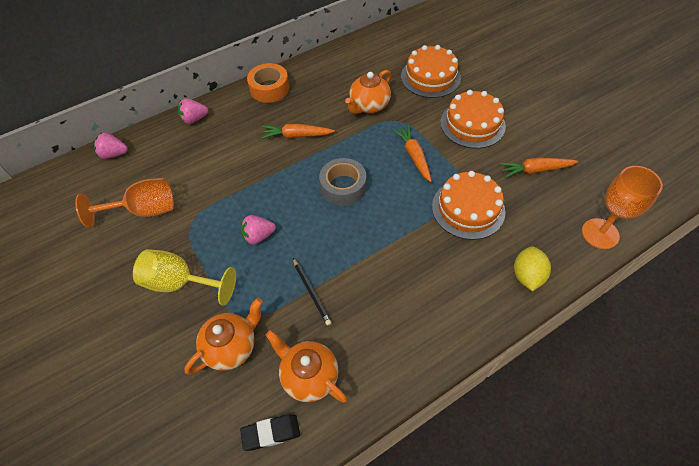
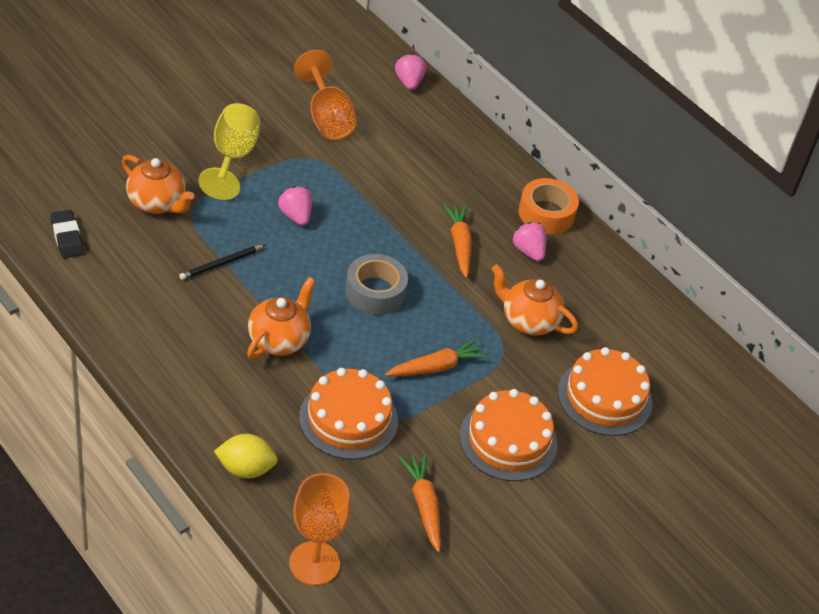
camera: 75 degrees right, 10 degrees down
(194, 119) = (476, 145): pink strawberry -> pink strawberry (528, 251)
(309, 376) = (123, 264): orange teapot -> orange teapot (279, 340)

